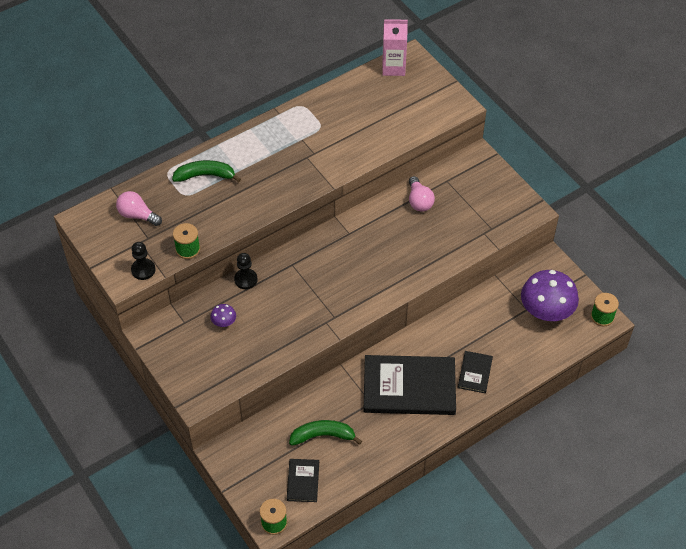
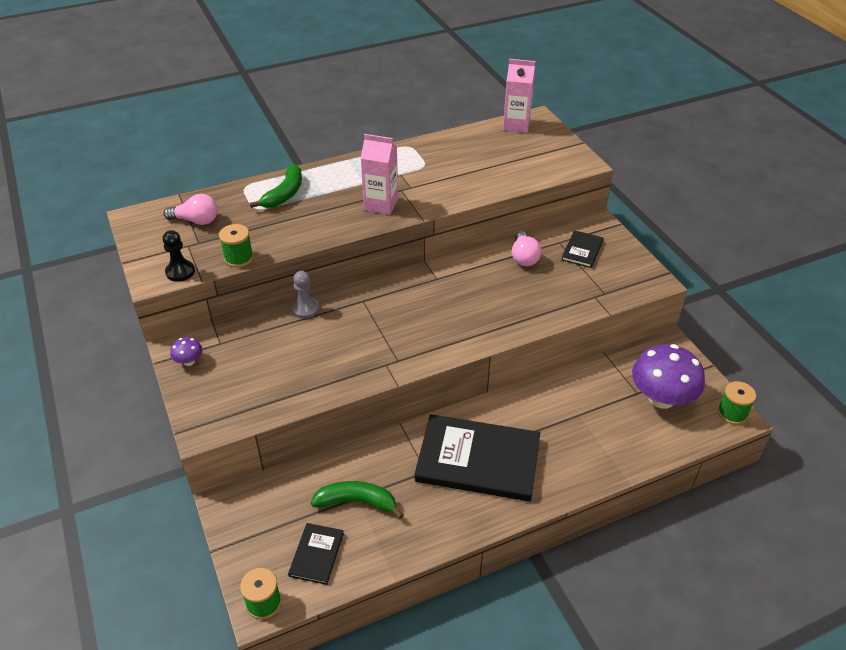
camera: 10 degrees right, 10 degrees down
(137, 215) = (196, 220): pink light bulb -> pink light bulb turned 150 degrees clockwise
(205, 175) = (284, 194): green banana -> green banana turned 105 degrees clockwise
(224, 322) = (266, 349): purple mushroom -> purple mushroom (189, 361)
(246, 279) = (305, 309): black pawn -> grey pawn
(293, 176) = (381, 204): none -> pink carton
(475, 373) = (563, 455): black book -> black book (582, 250)

